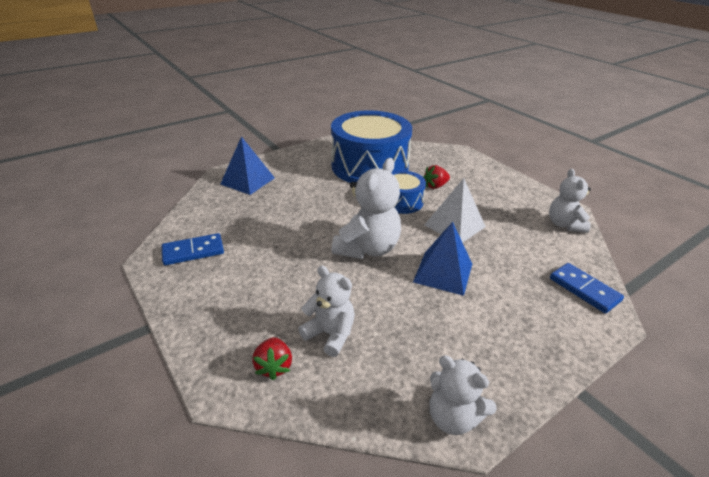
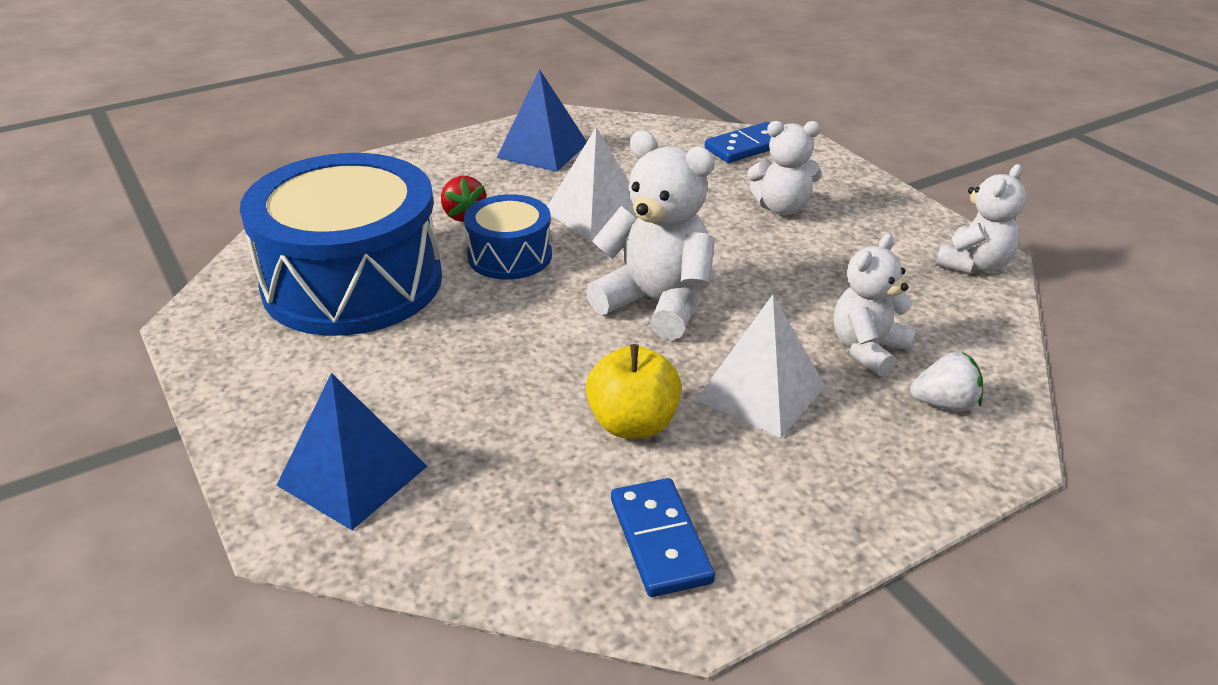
camera: 85 degrees left, 0 degrees up
(268, 243) = (633, 424): none -> yellow apple
(274, 366) = (944, 404): red strawberry -> white strawberry
(289, 285) = (760, 392): none -> white pyramid
(443, 272) = (719, 239): blue pyramid -> blue pyramid (542, 150)
(564, 224) = (605, 129): white teddy bear -> white teddy bear (782, 208)

